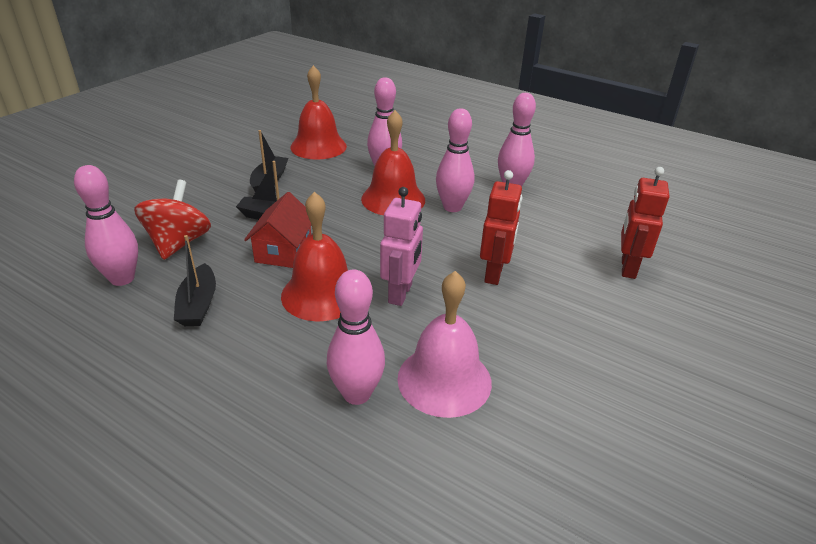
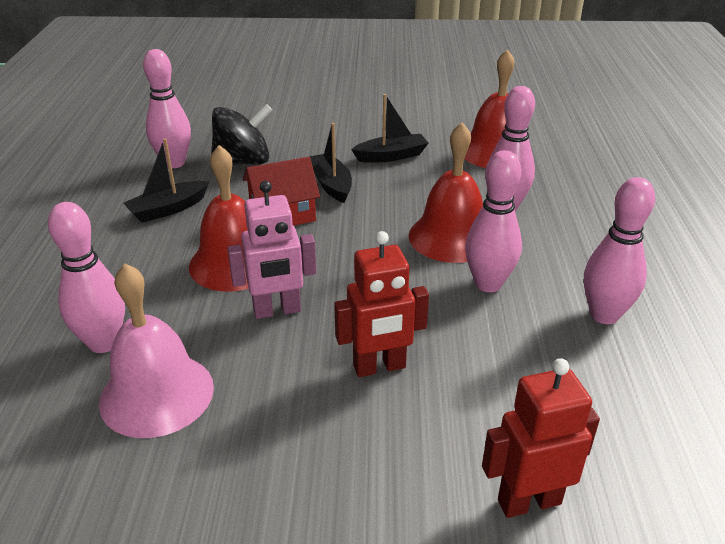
camera: 60 degrees right, 0 degrees up
(179, 243) = (243, 162): red spinning top -> black spinning top

